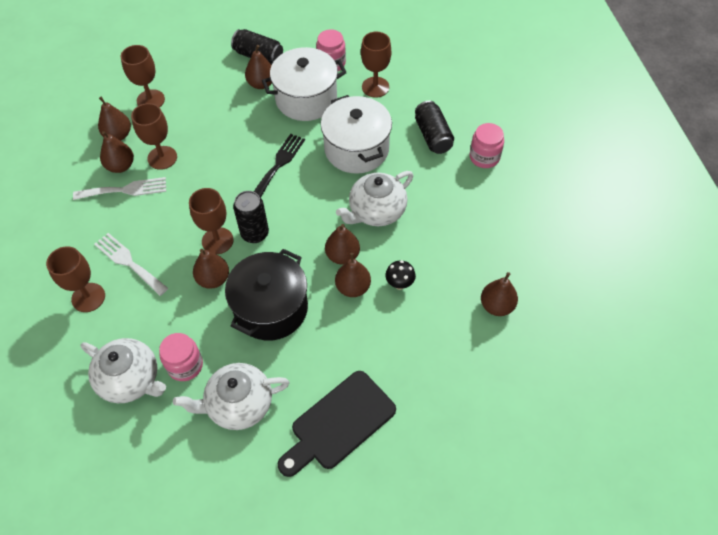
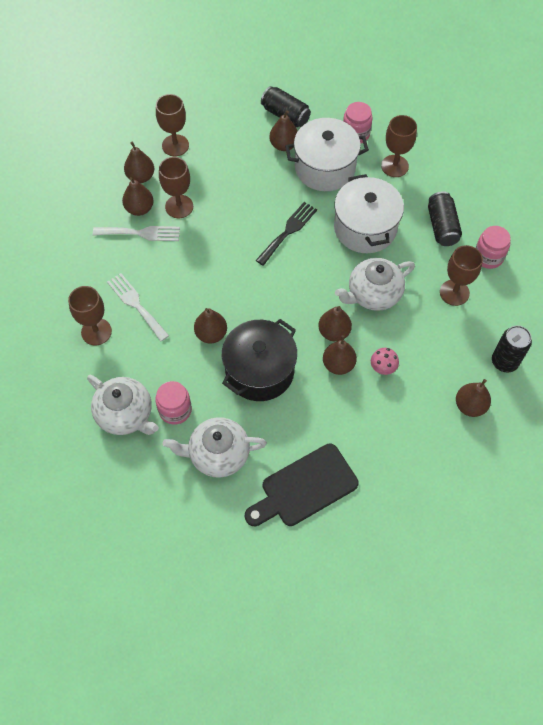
camera: 10 degrees right, 5 degrees up
(217, 241) = (220, 298): brown goblet -> brown goblet (454, 292)
(255, 233) = (255, 296): black can -> black can (504, 361)
(399, 284) = (382, 368): black mushroom -> pink mushroom

